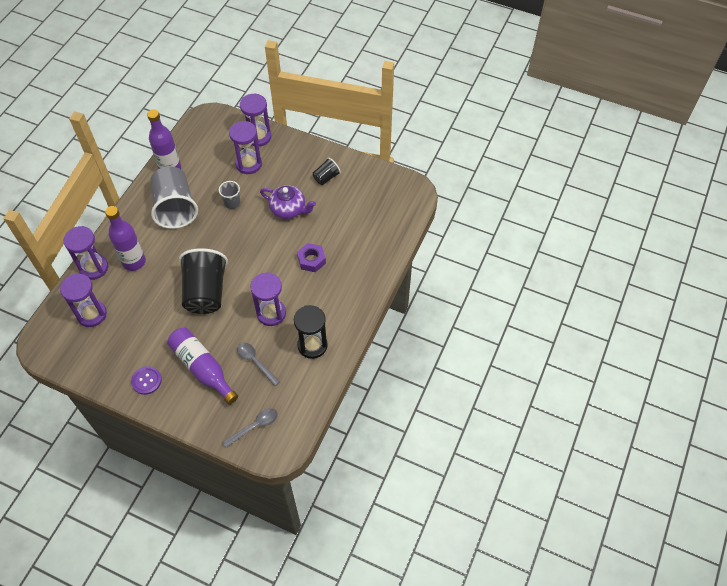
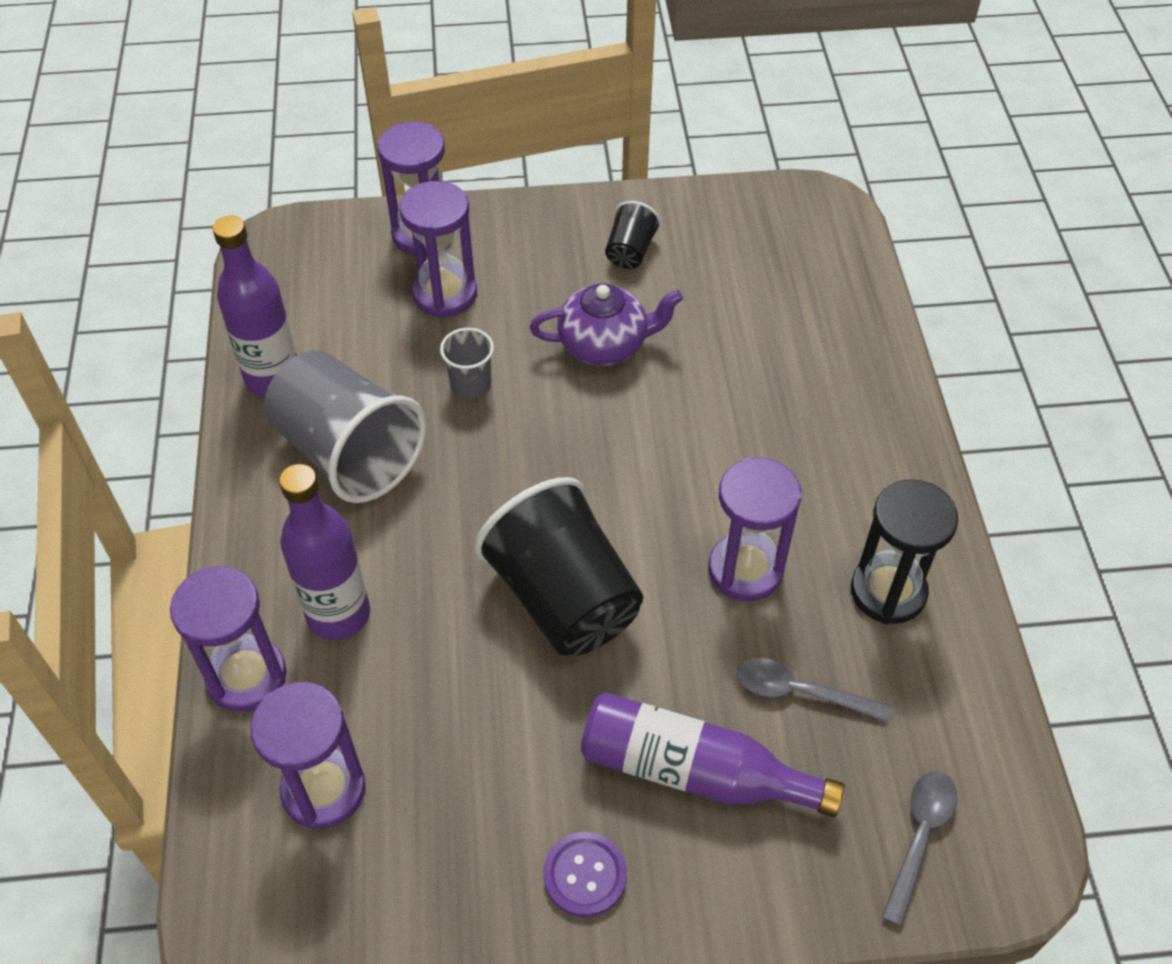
camera: 30 degrees left, 5 degrees down
(311, 260) = (737, 421): purple nut -> none

